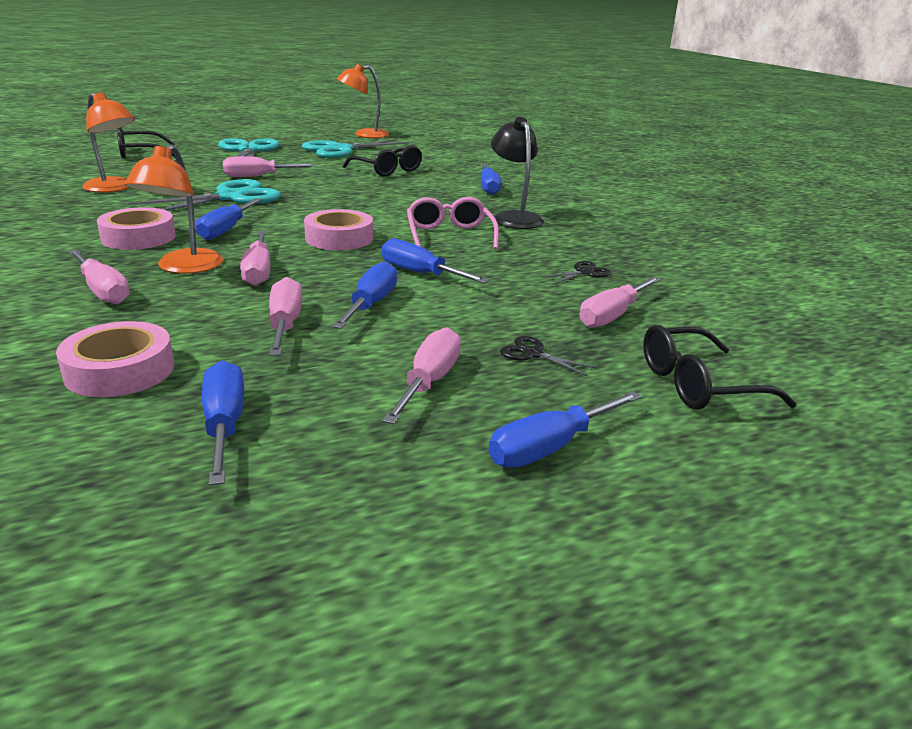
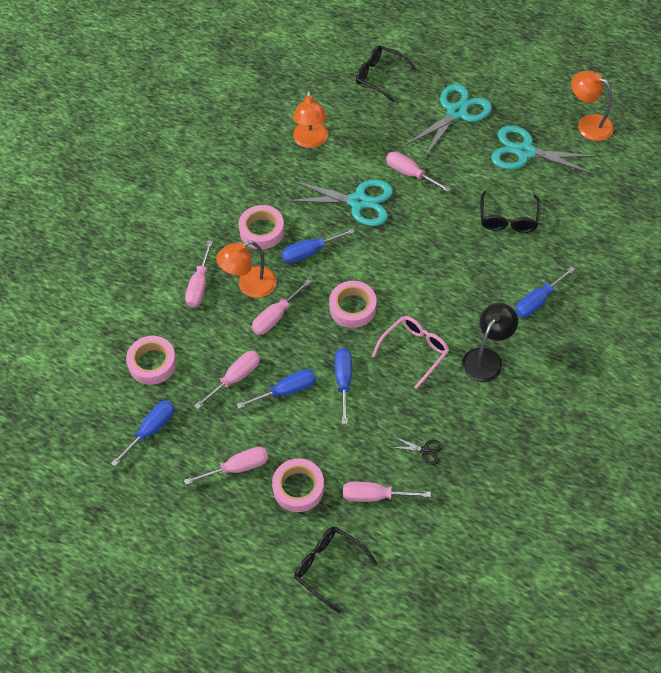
camera: 55 degrees right, 30 degrees up
(533, 354) = (298, 488): black scissors -> pink tape
(550, 447) = (226, 539): blue screwdriver -> none

